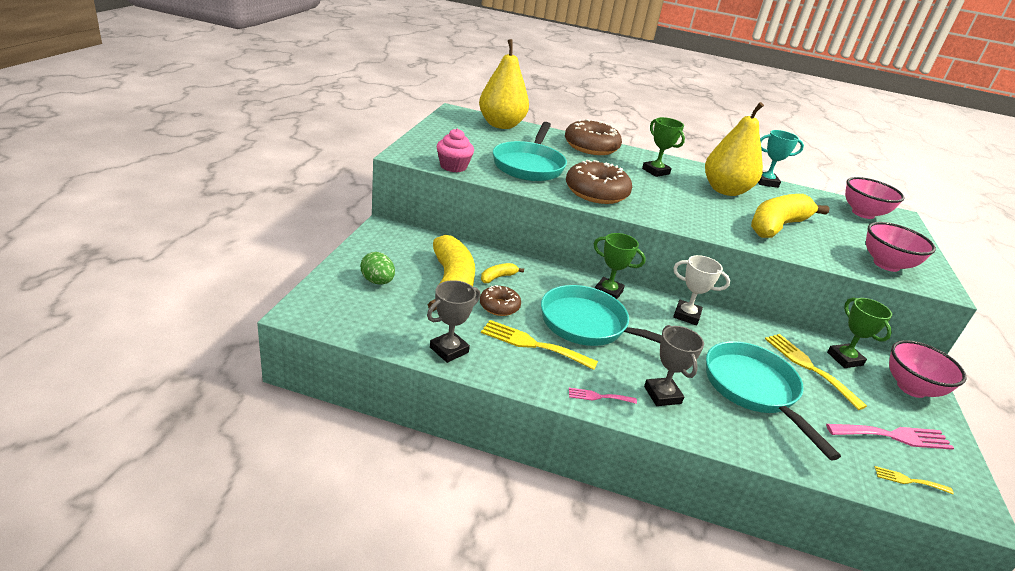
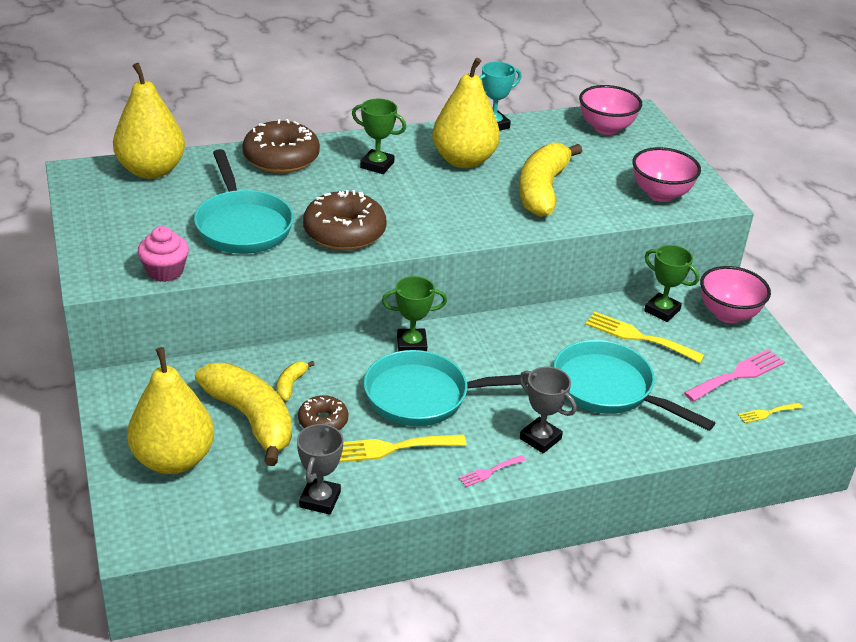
camera: 30 degrees left, 5 degrees up
(377, 281) = (173, 459): green egg -> yellow pear
(686, 315) = (502, 334): white trophy -> none

